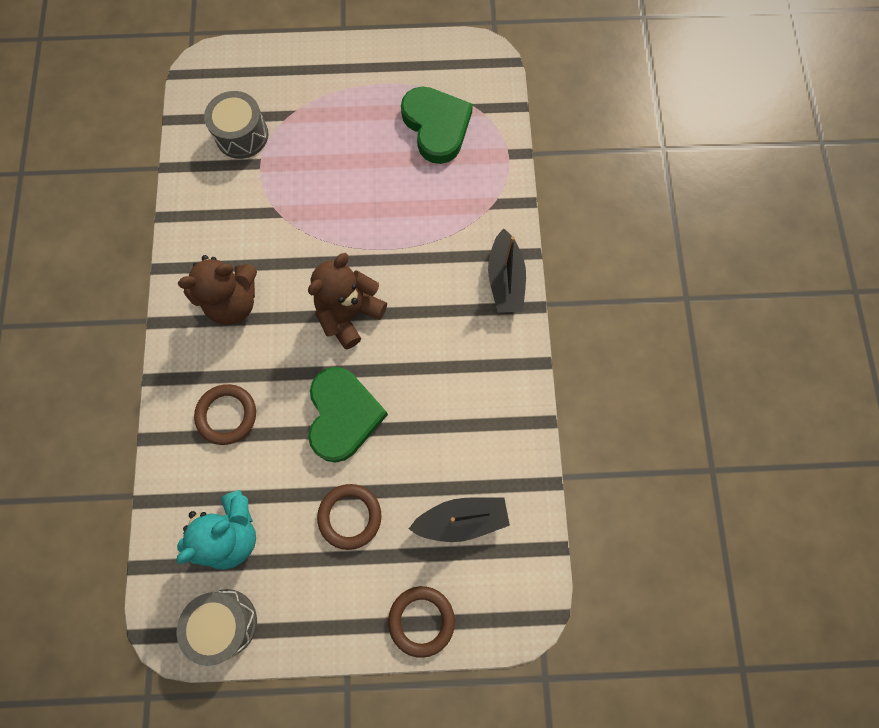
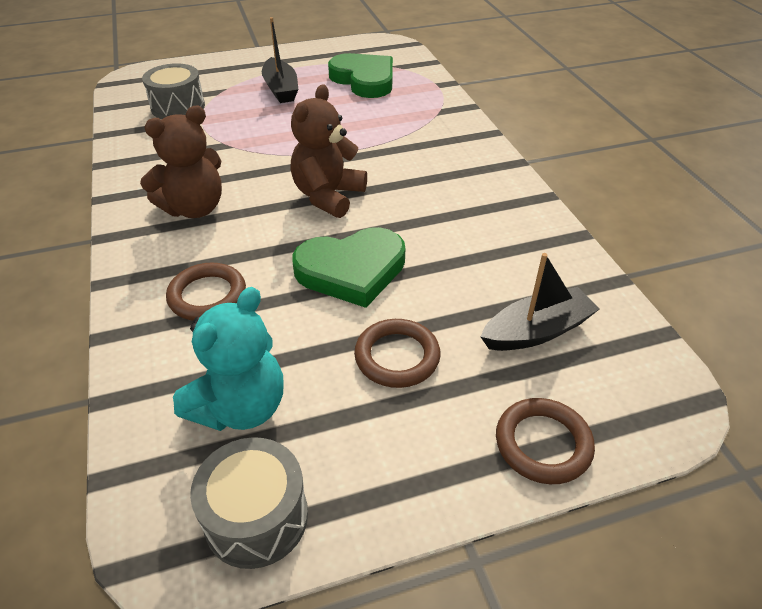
camera: 15 degrees left, 30 degrees down
(343, 415) = (351, 270): green heart -> green heart turned 90 degrees clockwise
(505, 279) = (477, 151): black boat -> black boat (281, 89)

